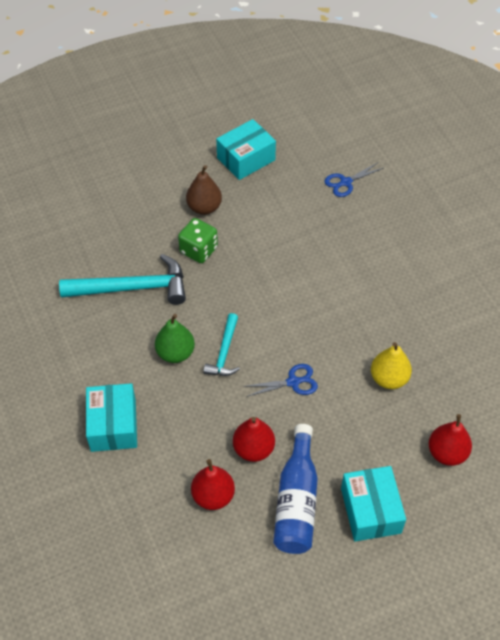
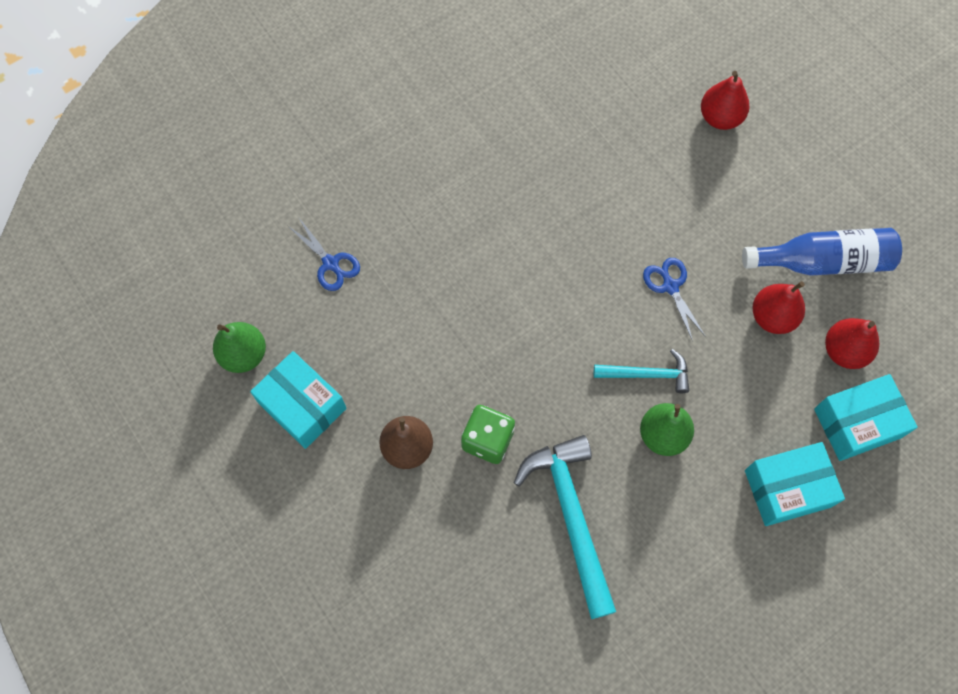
camera: 100 degrees left, 15 degrees up
(287, 134) = (244, 354): none -> green pear
(370, 510) = (811, 186): turquoise box -> turquoise box (857, 423)
(389, 378) = (639, 182): yellow pear -> none

